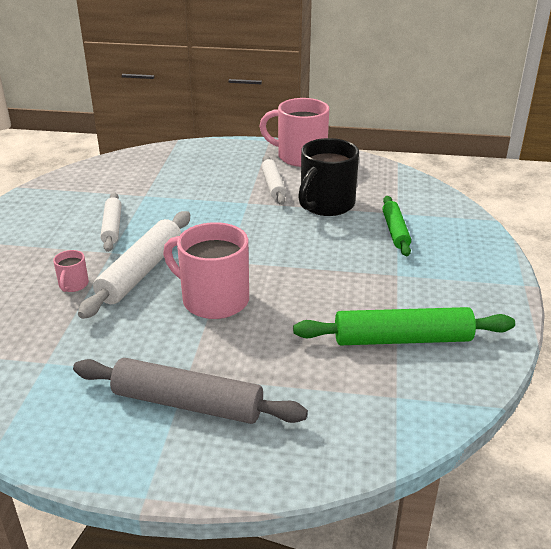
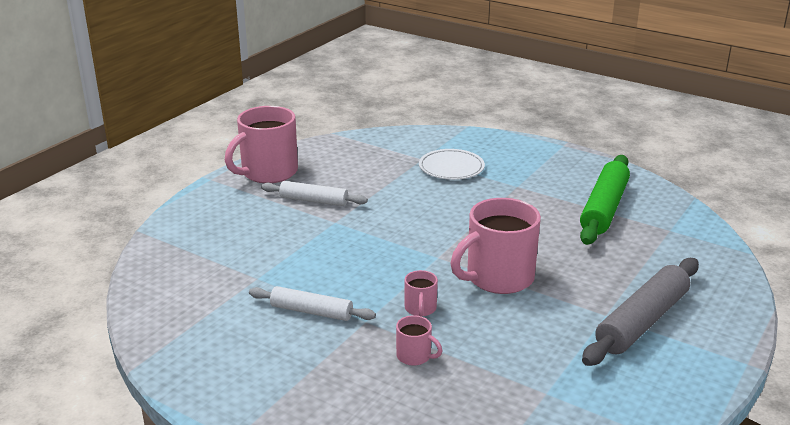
camera: 65 degrees left, 5 degrees down
(141, 272) = (420, 309): white rolling pin -> pink mug
(326, 205) = (378, 185): black mug -> none
(395, 231) = (451, 168): green rolling pin -> white plate

